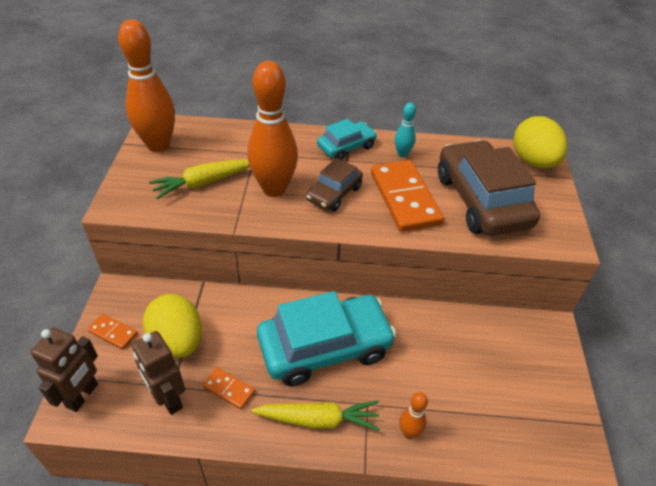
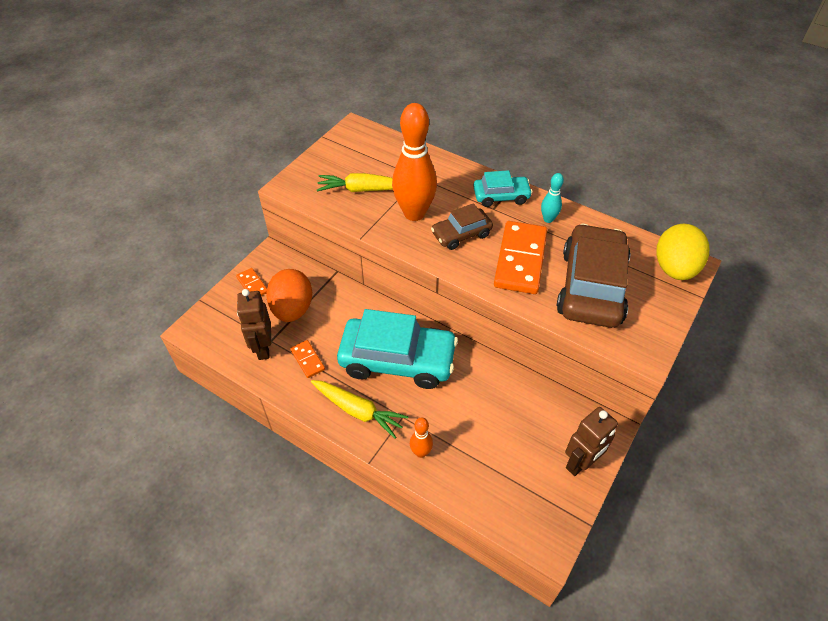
camera: 30 degrees right, 5 degrees up
(82, 396) = (210, 321): brown robot -> brown robot (580, 463)
(158, 145) = (347, 146): orange bowling pin -> none
(177, 341) = (292, 309): yellow egg -> orange egg

